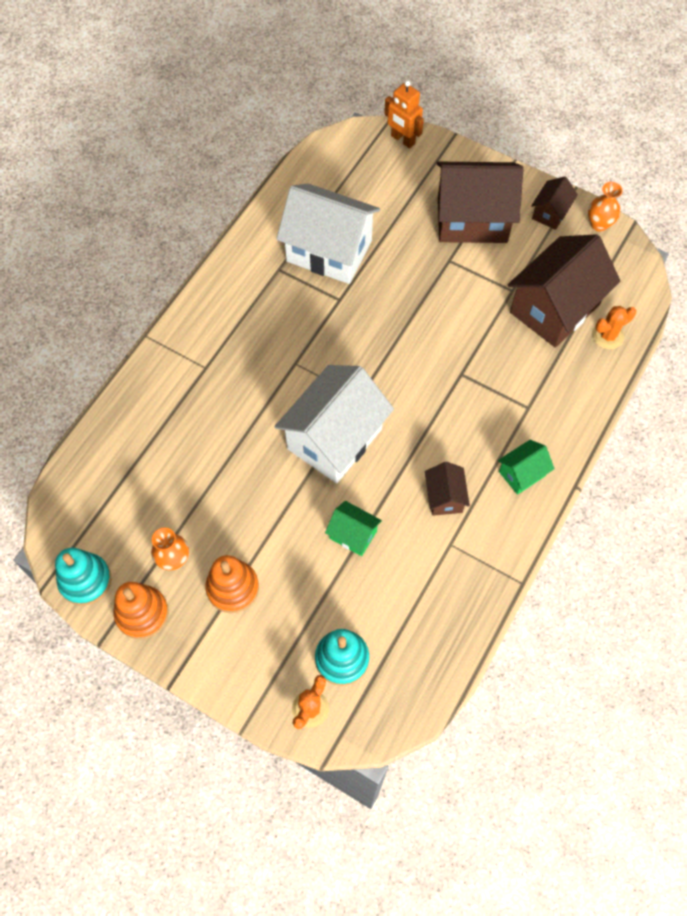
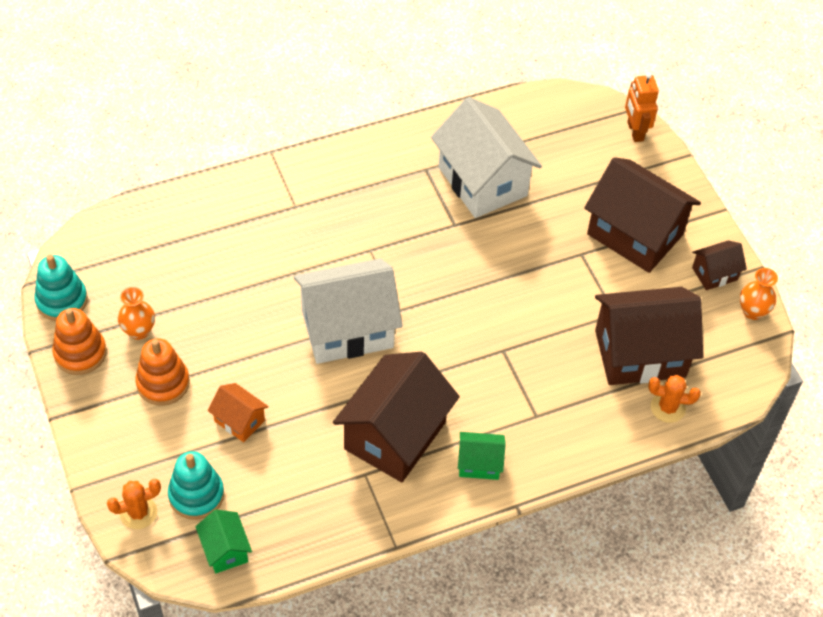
camera: 35 degrees right, 10 degrees down
(320, 573) = (239, 421): none -> orange house
(353, 534) = (293, 411): green house -> green house (225, 550)
(444, 497) = (395, 435): brown house -> brown house, size x2.11

